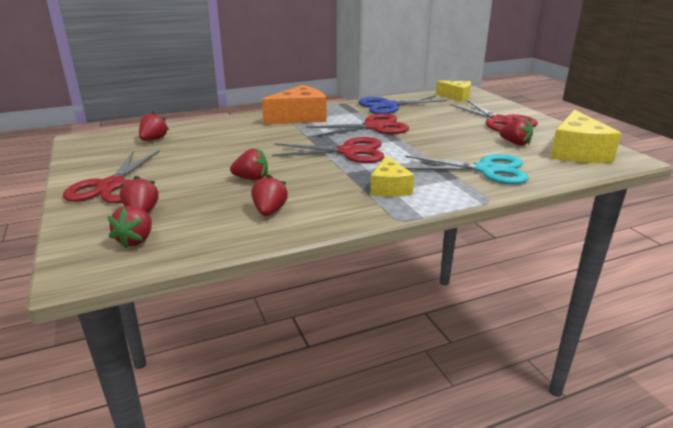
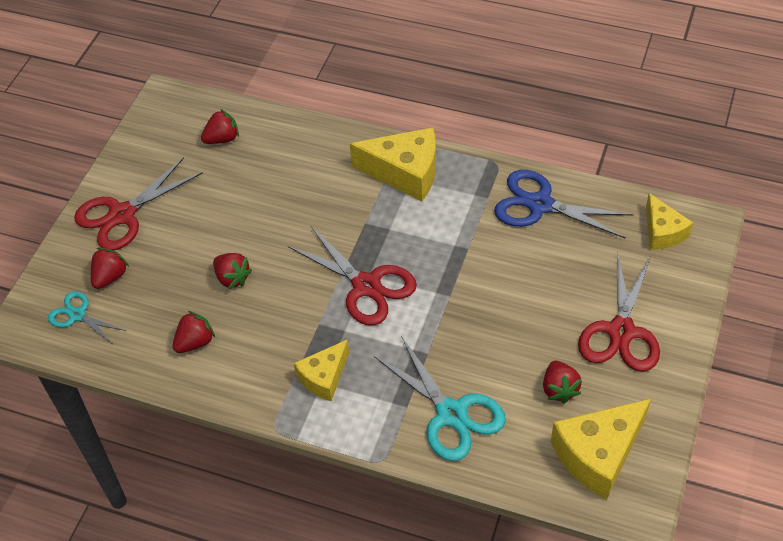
camera: 45 degrees right, 25 degrees up
(136, 240) = (77, 315): red strawberry -> turquoise scissors
(299, 117) = (405, 173): orange cheese -> yellow cheese
(374, 127) = (456, 248): red scissors -> none

